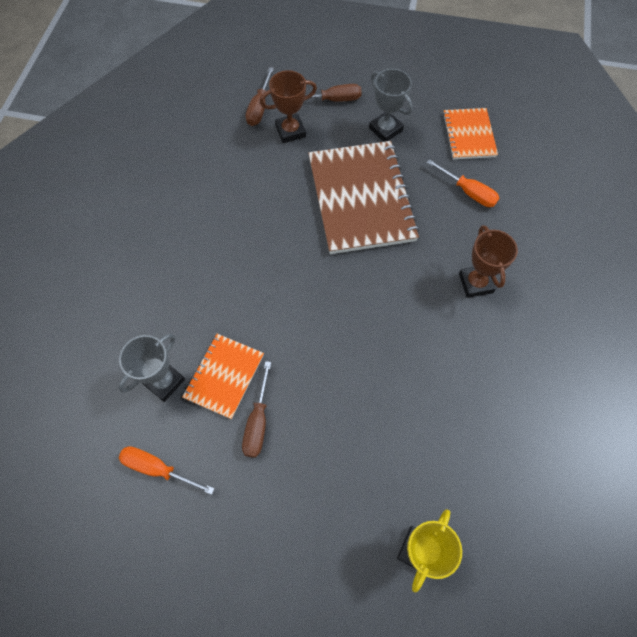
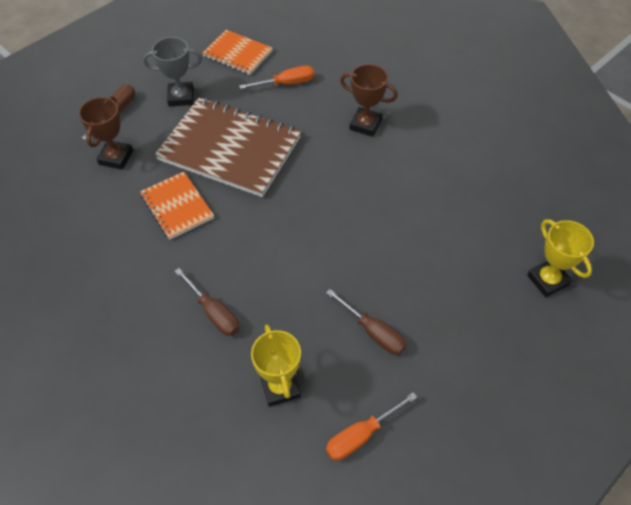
camera: 55 degrees left, 10 degrees down
(164, 381) = (280, 387): grey trophy -> yellow trophy
(224, 376) = (312, 335): orange notebook -> orange notebook (177, 206)
(259, 108) = (67, 165): brown screwdriver -> brown screwdriver (214, 312)

